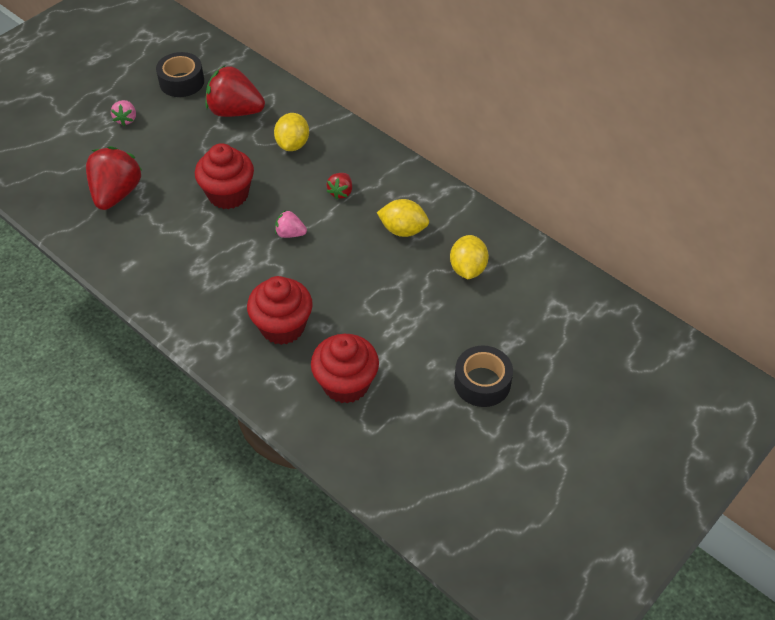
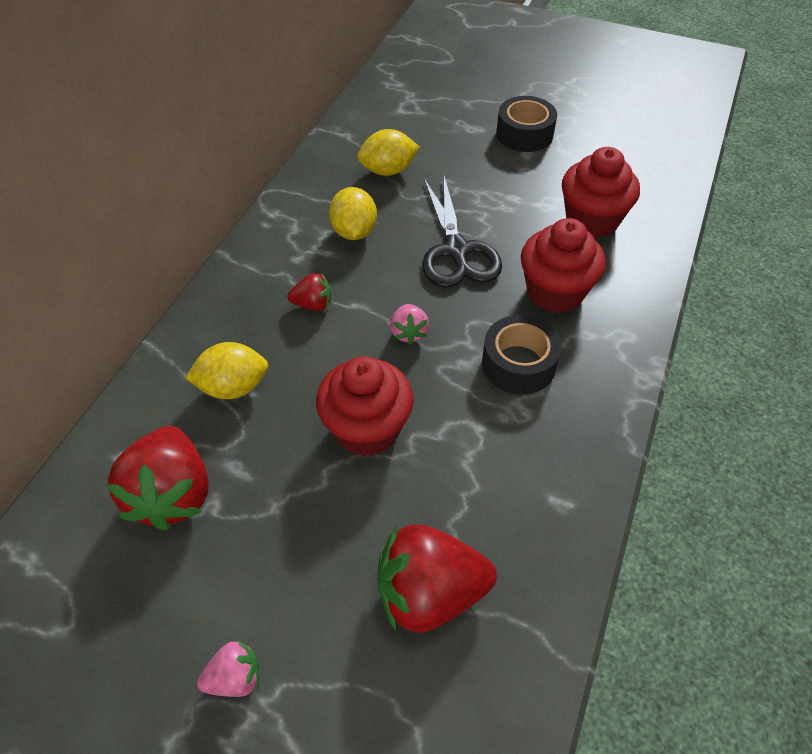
camera: 110 degrees left, 0 degrees up
(182, 82) = (101, 623): black tape -> black tape (518, 364)
(354, 283) = (456, 250): none -> black scissors

